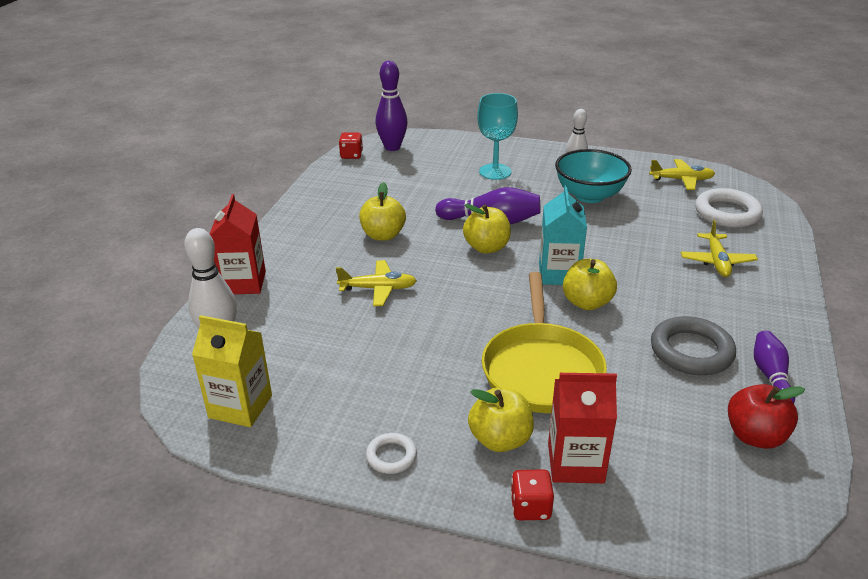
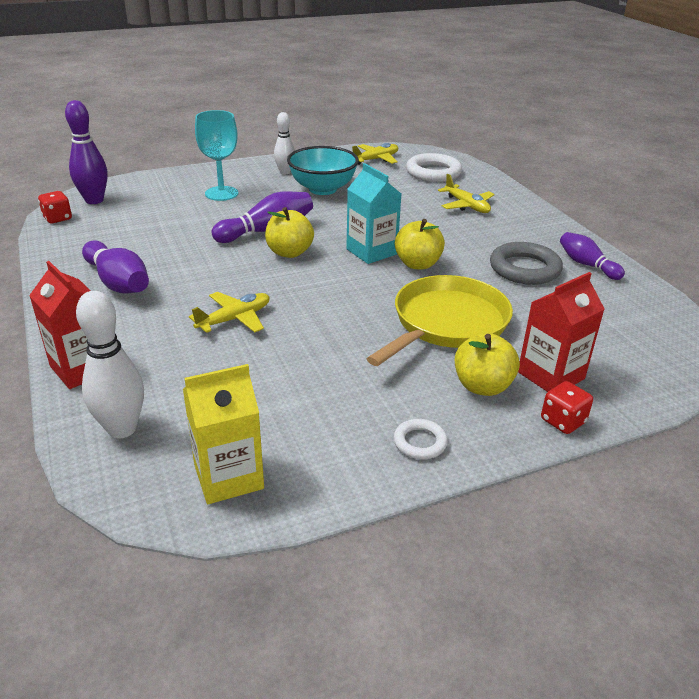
camera: 40 degrees left, 0 degrees up
(334, 225) = (118, 282): none -> purple bowling pin
(383, 235) = (181, 274): yellow apple -> none
(541, 369) = (446, 323): yellow pan -> yellow pan turned 105 degrees counterclockwise
(755, 436) = (624, 304): red apple -> none

